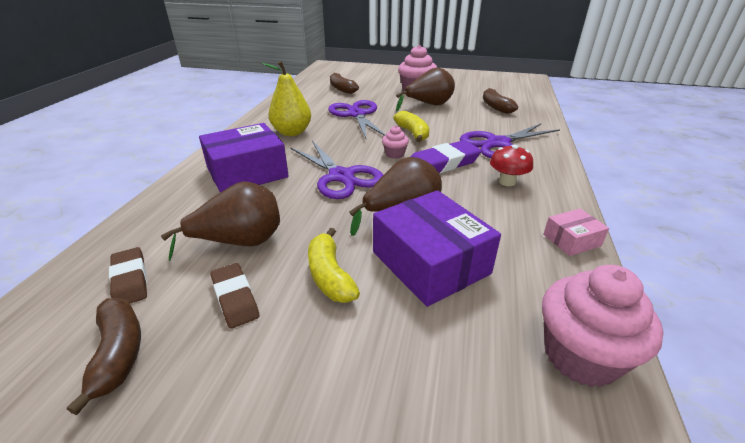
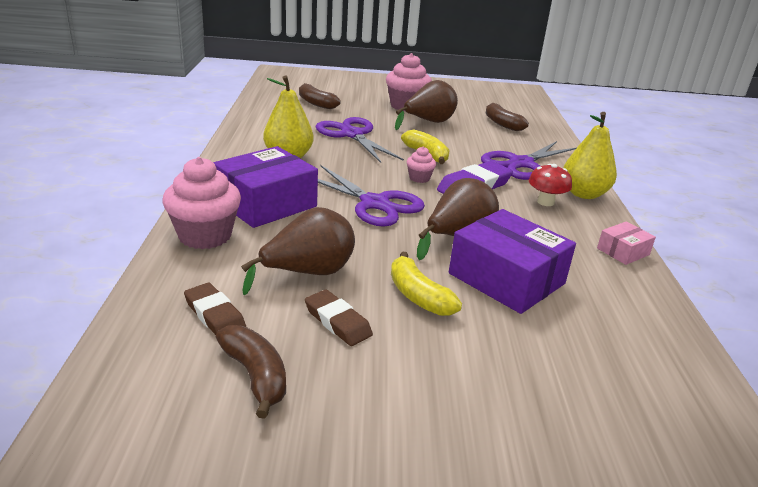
camera: 15 degrees left, 5 degrees down
(550, 175) = (583, 194): none -> yellow pear
(580, 356) = (659, 338): pink cupcake -> pink cupcake (205, 236)

